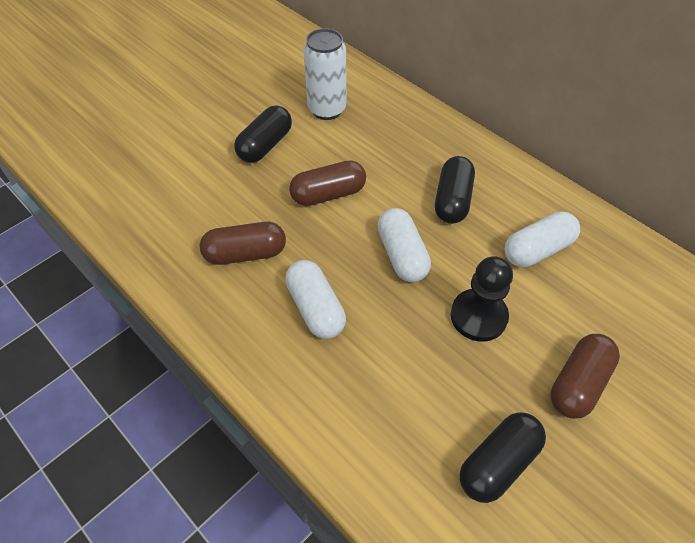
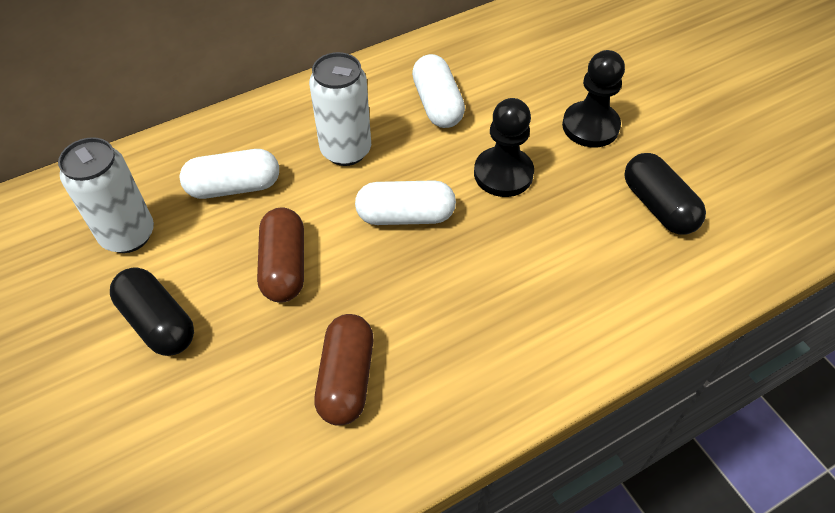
camera: 75 degrees left, 0 degrees up
(316, 308) = (454, 315): white capsule -> white capsule (234, 187)
(452, 200) = (346, 150): black capsule -> white can
(578, 383) = (590, 126): brown capsule -> black pawn

